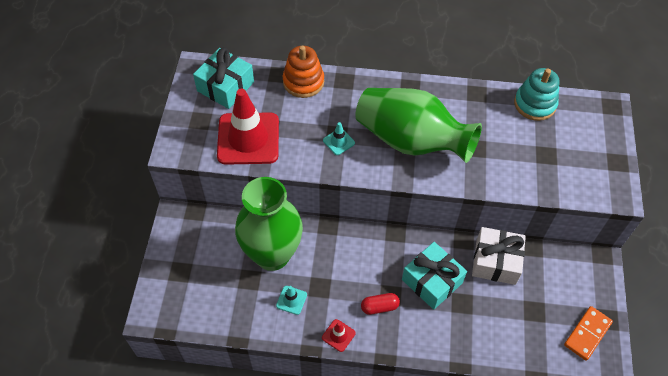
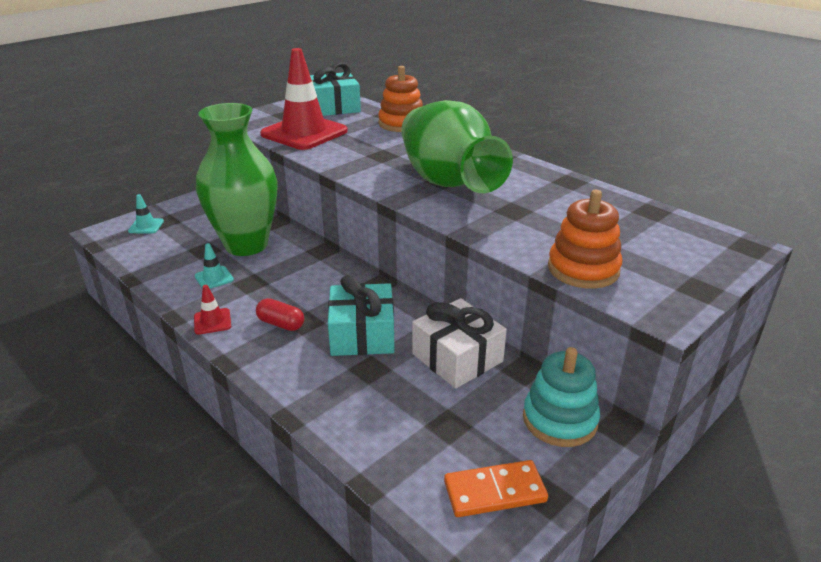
camera: 40 degrees right, 25 degrees down
(338, 142) = (376, 159): turquoise traffic cone -> turquoise traffic cone (146, 226)
(535, 104) = (634, 210): turquoise stacking toy -> turquoise stacking toy (559, 420)
(557, 182) = (583, 269): none -> orange stacking toy

